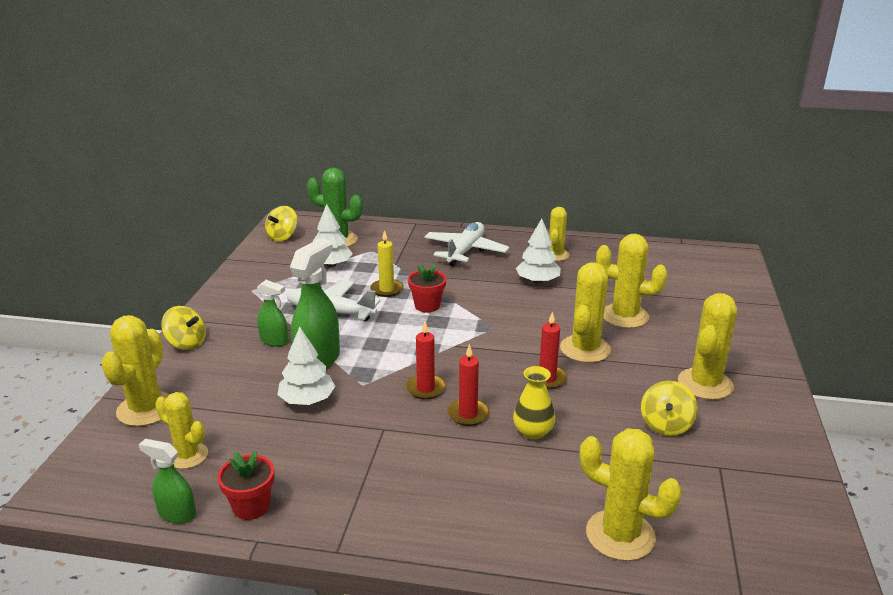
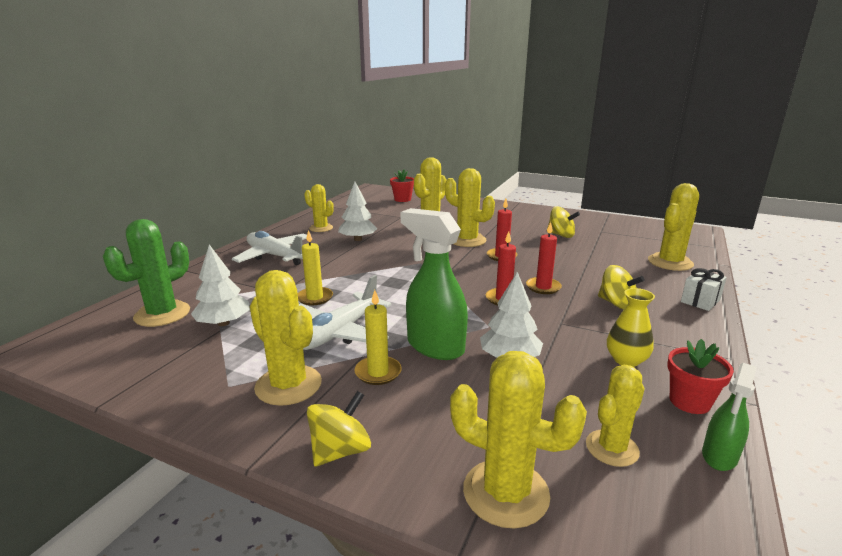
camera: 75 degrees left, 5 degrees down
(274, 341) = (378, 372): green spray bottle -> yellow candle
(282, 237) = (94, 352): yellow spinning top -> yellow spinning top (617, 304)
(427, 306) = (363, 283): red flower pot -> red flower pot (402, 199)
(485, 549) = (700, 301): none -> white gift
(533, 432) = (567, 269): yellow vase -> yellow vase (626, 360)
(705, 384) = (519, 220): yellow cactus -> yellow cactus (288, 385)

